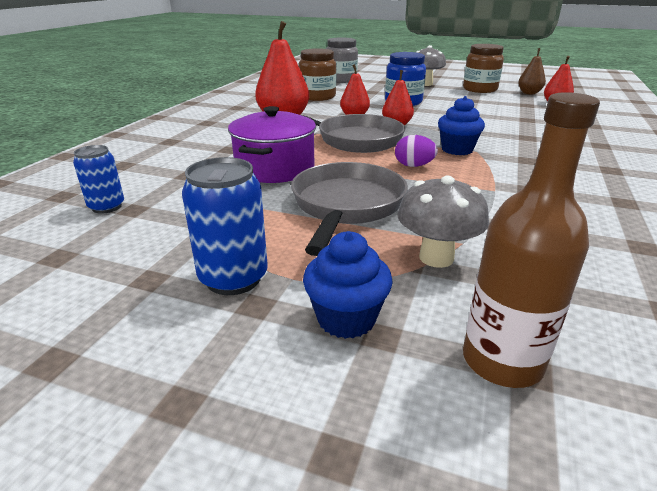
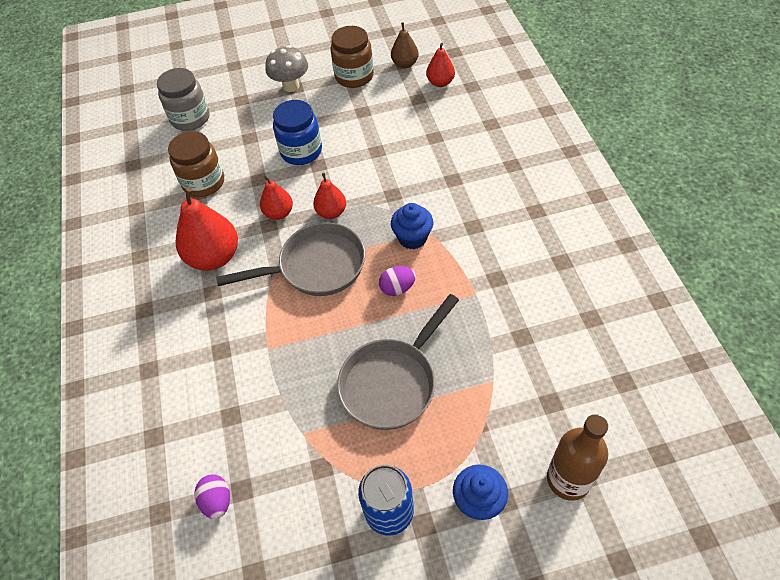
camera: 30 degrees left, 25 degrees up
(107, 207) = (217, 501): blue can -> purple egg
(275, 168) = (293, 360): purple pot -> none
(346, 206) = (392, 382): grey pan -> grey pan turned 120 degrees counterclockwise
(436, 258) = (488, 409): grey mushroom -> none

